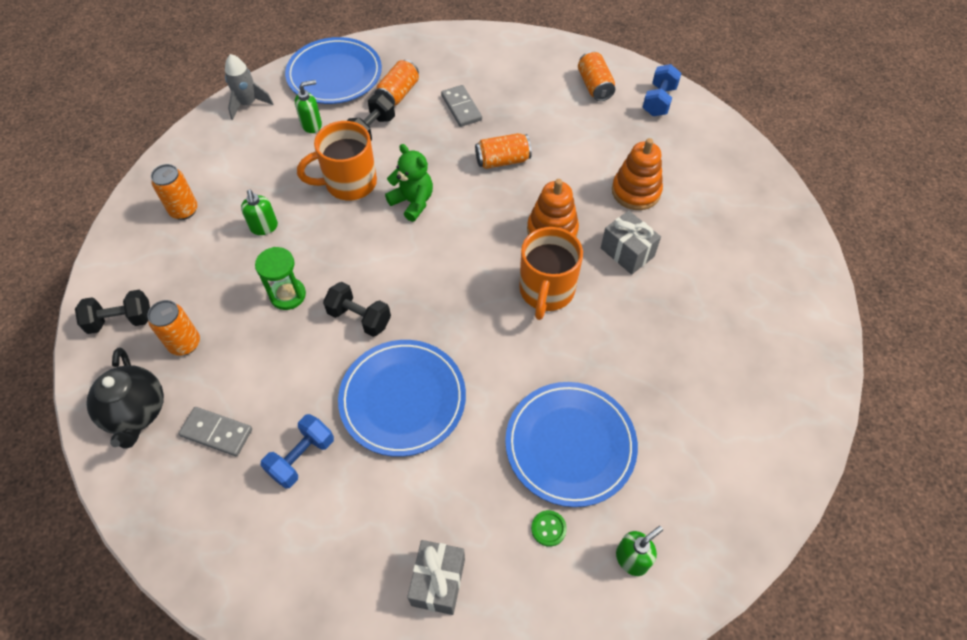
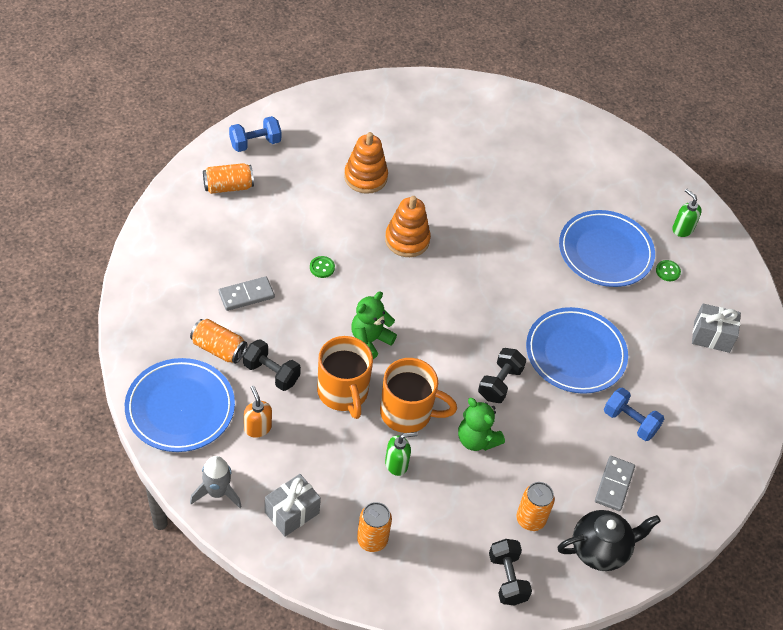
camera: 95 degrees left, 5 degrees down
(288, 295) = (476, 439): green hourglass -> green teddy bear
(312, 125) = (257, 428): green soap dispenser -> orange soap dispenser
(502, 160) = (322, 267): orange can -> green button
(546, 291) = (471, 251): orange mug -> orange mug (408, 413)
(627, 252) = (431, 193): grey gift -> grey gift (292, 513)
(659, 101) = (255, 143): blue dumbbell -> blue dumbbell turned 45 degrees counterclockwise

